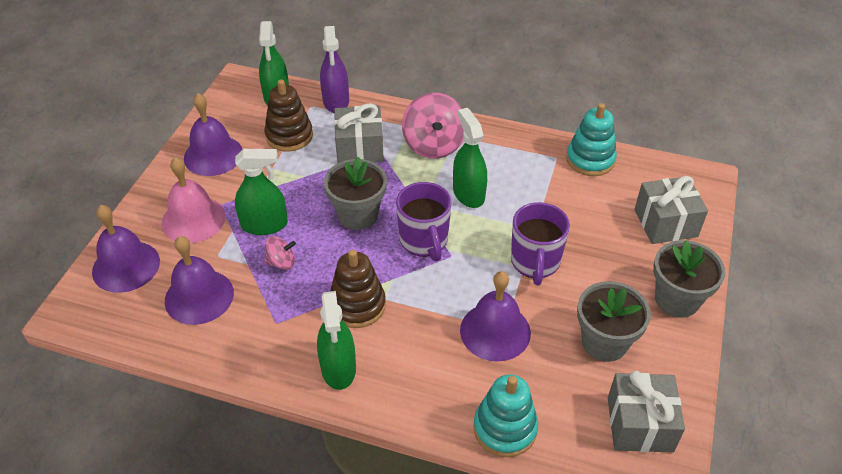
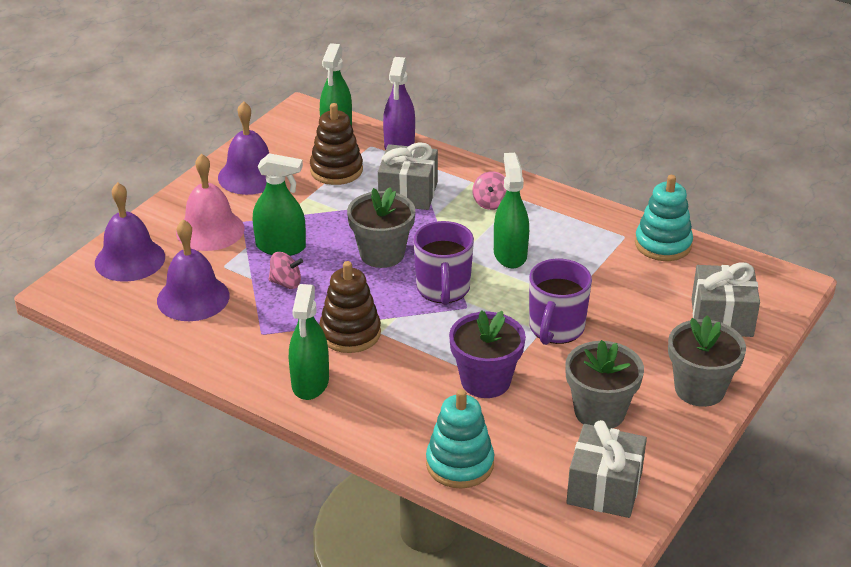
camera: 15 degrees right, 10 degrees down
(434, 145) = (491, 203): pink spinning top -> pink spinning top, size x0.52
(495, 331) = (485, 381): purple bell -> purple flower pot

